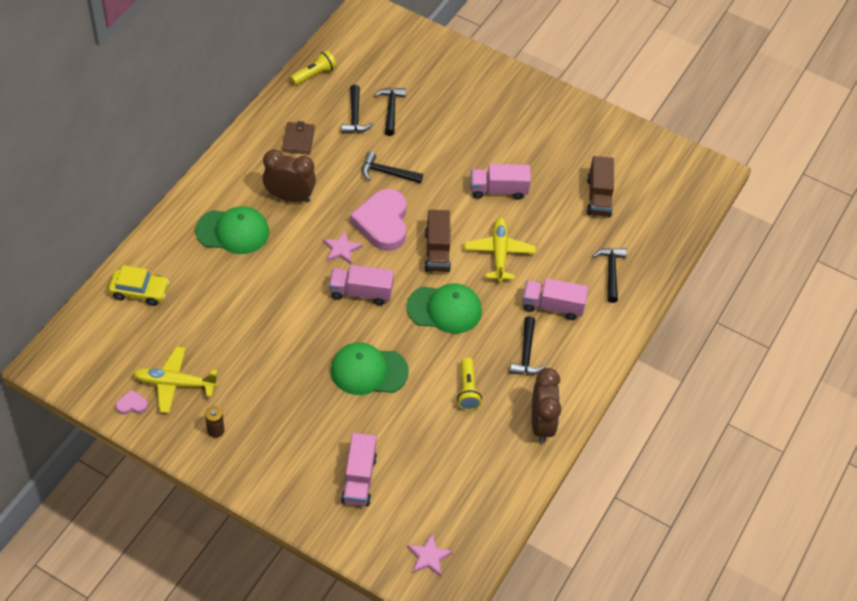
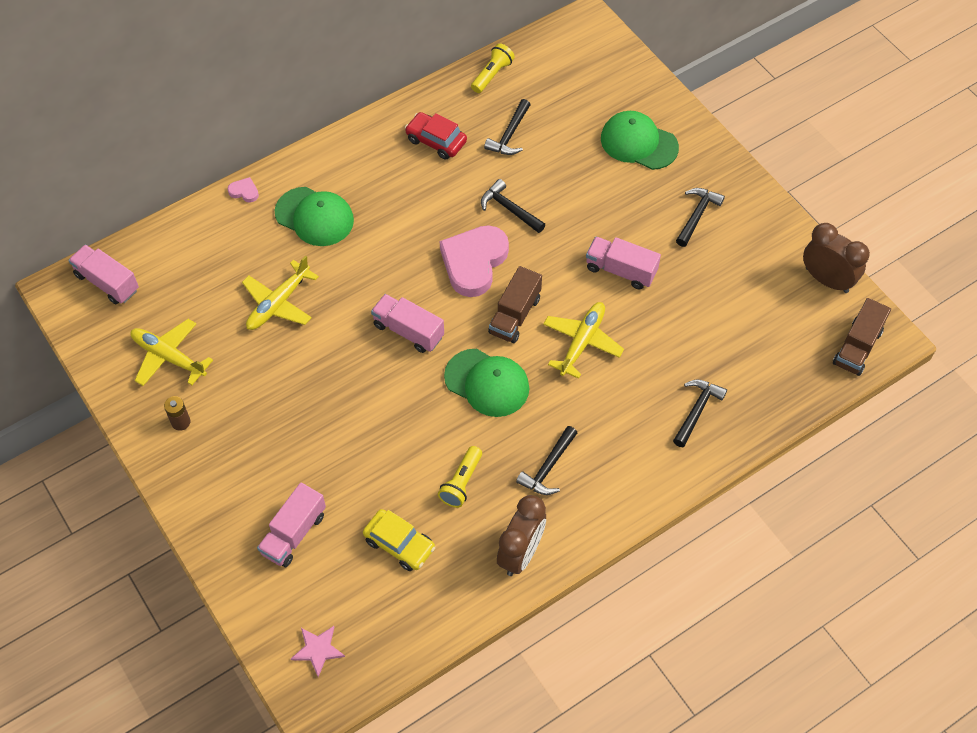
camera: 30 degrees right, 5 degrees up
(132, 405) = (116, 363): pink heart -> pink heart (244, 191)
(140, 291) = (189, 247): yellow car -> yellow car (399, 544)
(242, 308) = (279, 303): none -> yellow plane
(290, 197) = (392, 200): brown clock -> brown clock (827, 280)
(298, 140) = (436, 141): brown wallet -> red car
(314, 74) = (492, 75): yellow flashlight -> yellow flashlight turned 45 degrees counterclockwise
(341, 249) = (414, 276): pink star -> none
(368, 371) = (369, 420): green cap -> green cap (638, 143)
(391, 110) = (552, 140): black hammer -> black hammer (697, 216)
(552, 306) = (607, 424): pink truck -> pink truck (107, 282)
(598, 197) = (731, 318): brown truck -> brown truck (857, 347)

